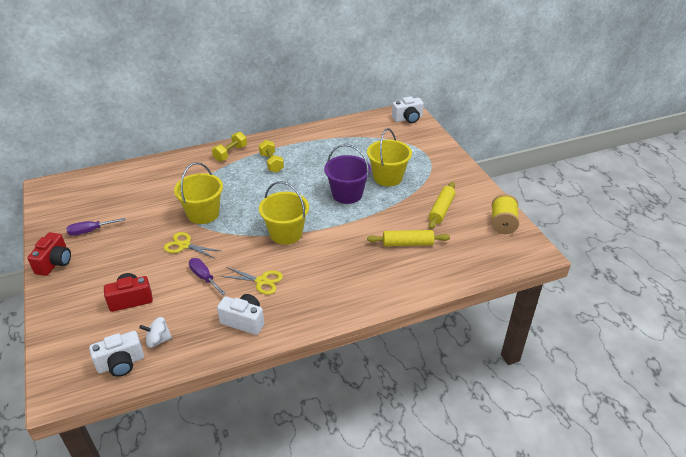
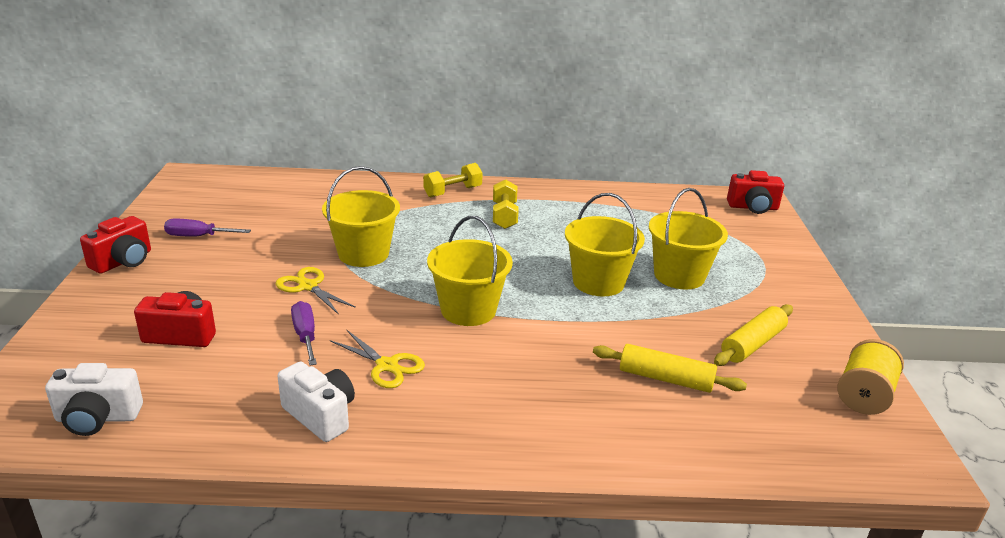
camera: 20 degrees right, 10 degrees down
(158, 340) = (175, 402): white spinning top -> none
(347, 194) = (598, 282): purple bucket -> yellow bucket
(408, 119) = (753, 207): white camera -> red camera

